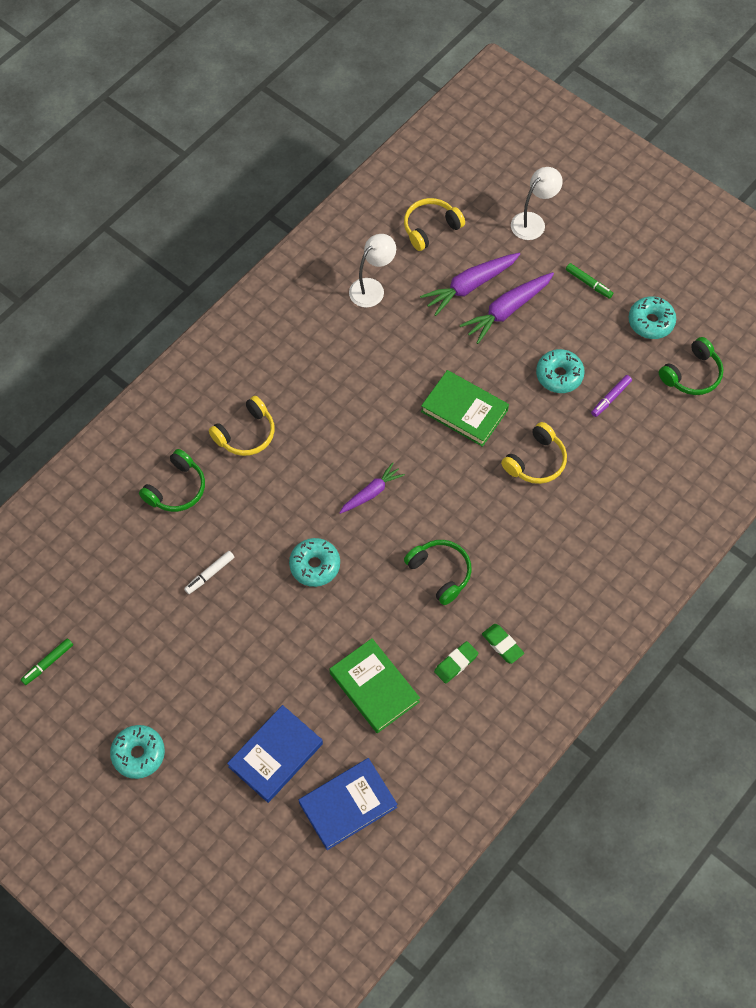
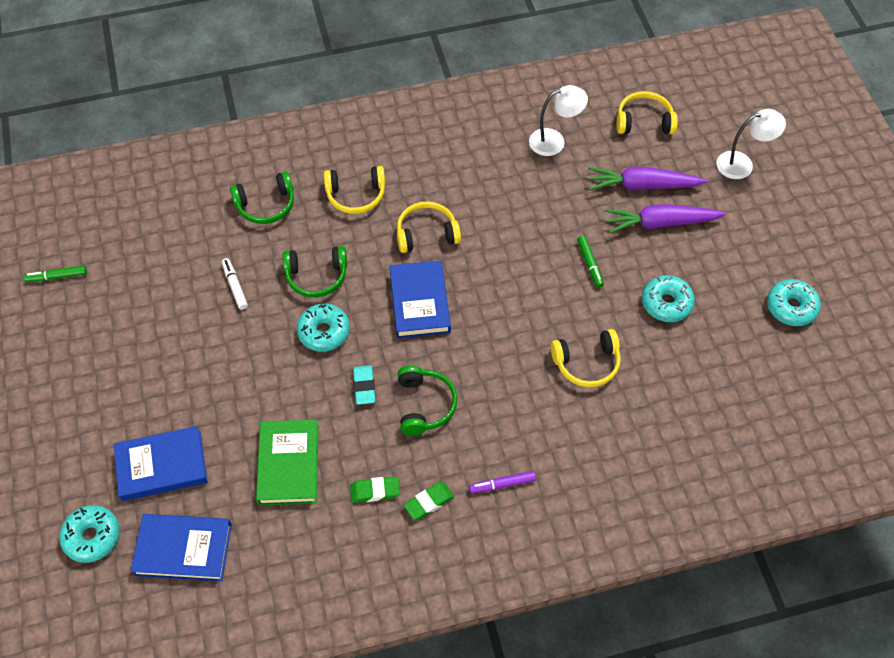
camera: 35 degrees right, 5 degrees down
(138, 754) = (60, 391): turquoise donut -> turquoise donut (92, 537)
(209, 574) = (235, 286): white marker -> white marker turned 75 degrees clockwise
(331, 432) = (426, 234): none -> yellow headphones
(371, 492) = (419, 302): purple carrot -> blue book
(382, 588) = (364, 386): none -> turquoise eraser
(464, 411) = (555, 283): green book -> none
(502, 645) = (429, 502): green eraser -> green eraser turned 60 degrees clockwise
(588, 283) = (755, 242): green marker -> green marker (589, 264)
(610, 398) = (700, 350): purple marker -> purple marker (502, 484)
(692, 374) = (797, 375): green headphones -> green headphones (316, 276)

